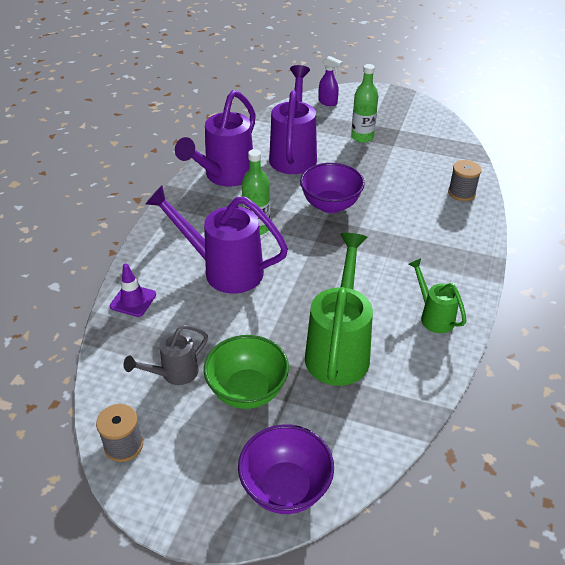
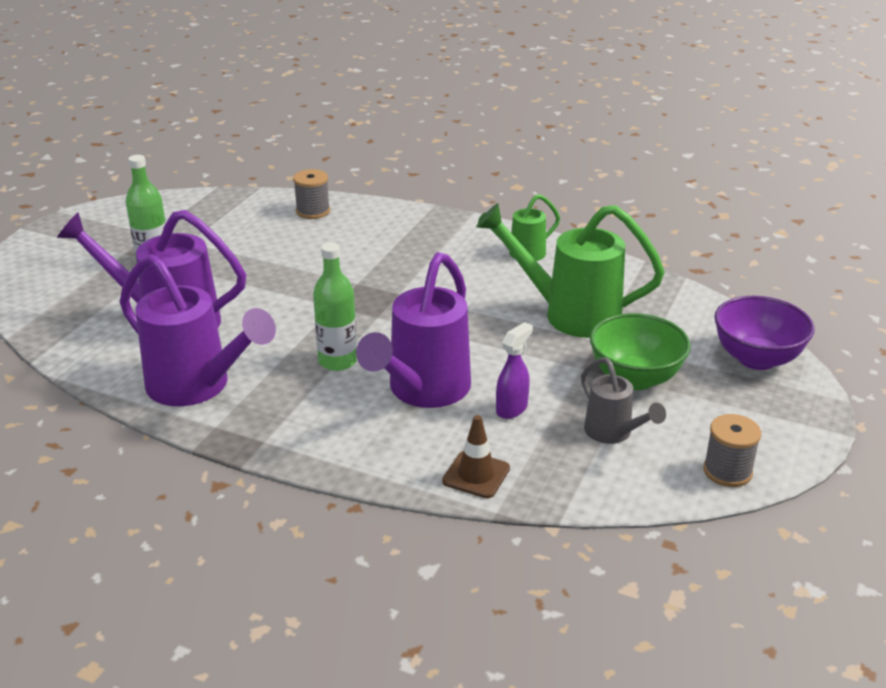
camera: 85 degrees left, 10 degrees down
(133, 300) = (476, 475): purple traffic cone -> brown traffic cone
(328, 102) = (38, 282): purple spray bottle -> purple spray bottle (512, 409)
(330, 205) = (306, 300): purple bowl -> none

